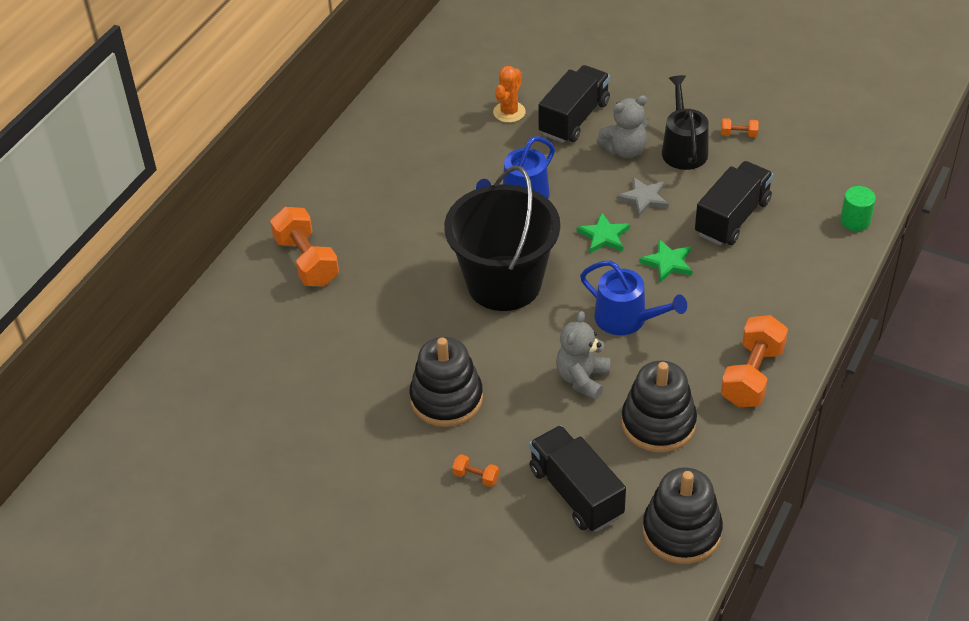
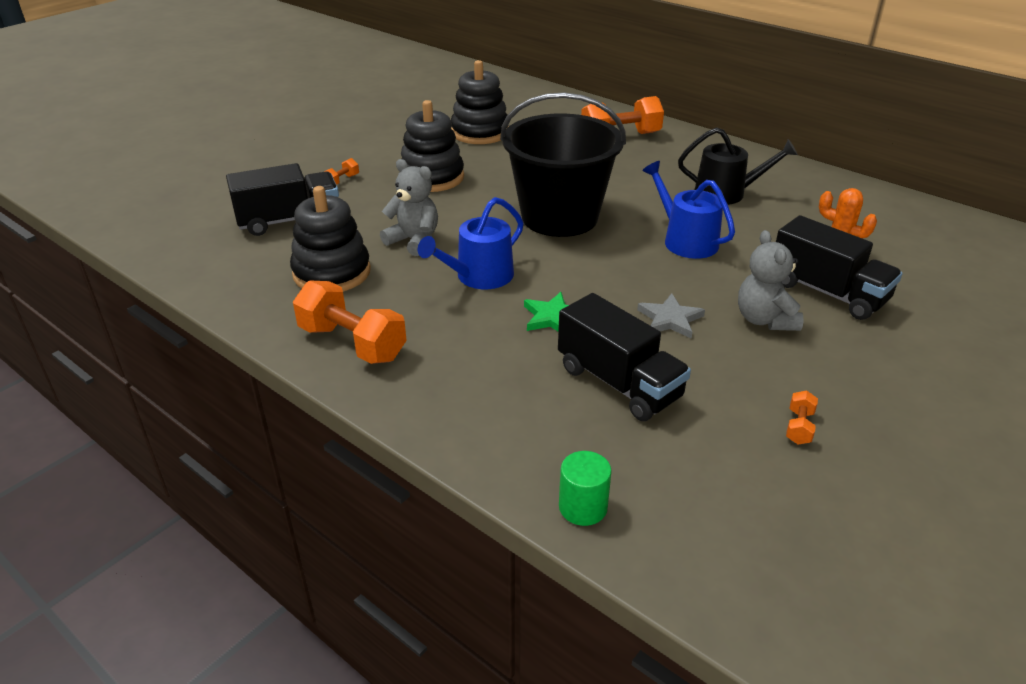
camera: 100 degrees right, 10 degrees down
(604, 236) = (611, 282): green star -> none
(681, 531) = (202, 264): black stacking toy -> black stacking toy (480, 132)
(683, 149) = (765, 368): black watering can -> black watering can (726, 193)

